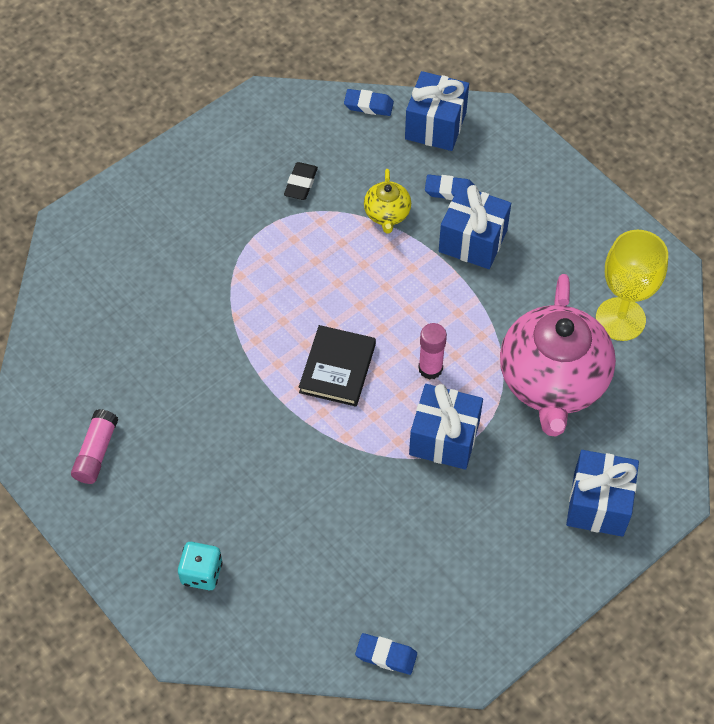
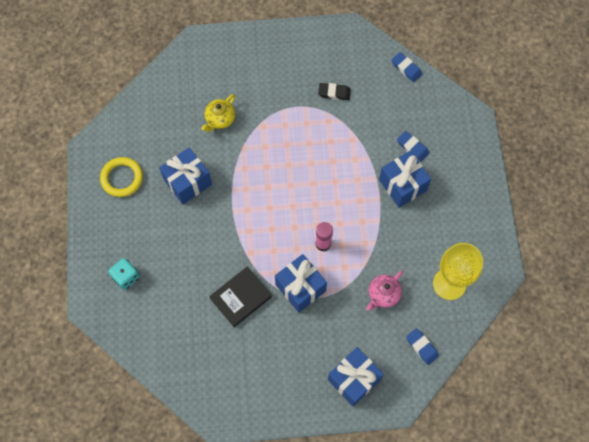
camera: 35 degrees right, 10 degrees up
(96, 452) = (122, 178): pink glue stick -> yellow ring
(301, 184) = (334, 93): black eraser -> black eraser turned 45 degrees clockwise
(337, 368) = (274, 211): black book -> black book (241, 297)
(386, 655) = (183, 383): blue eraser -> blue eraser (421, 347)
(387, 214) = (367, 140): yellow teapot -> yellow teapot (220, 119)
(435, 125) = (434, 103): blue gift -> blue gift (187, 182)
(552, 381) = (383, 294): pink teapot -> pink teapot, size x0.45

